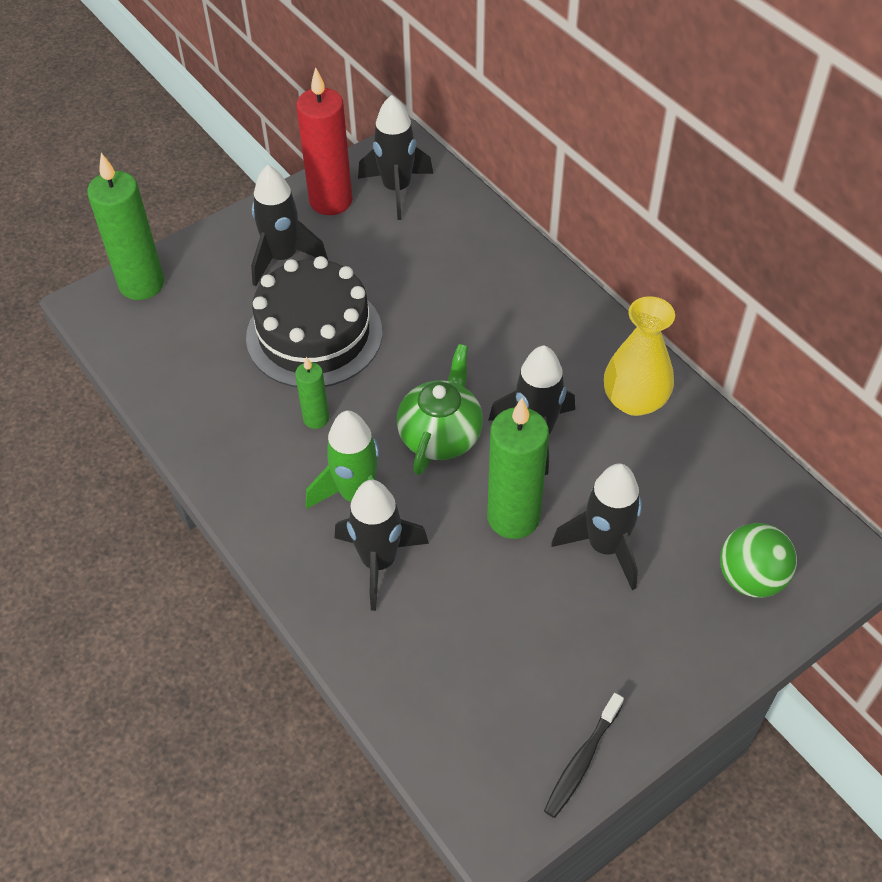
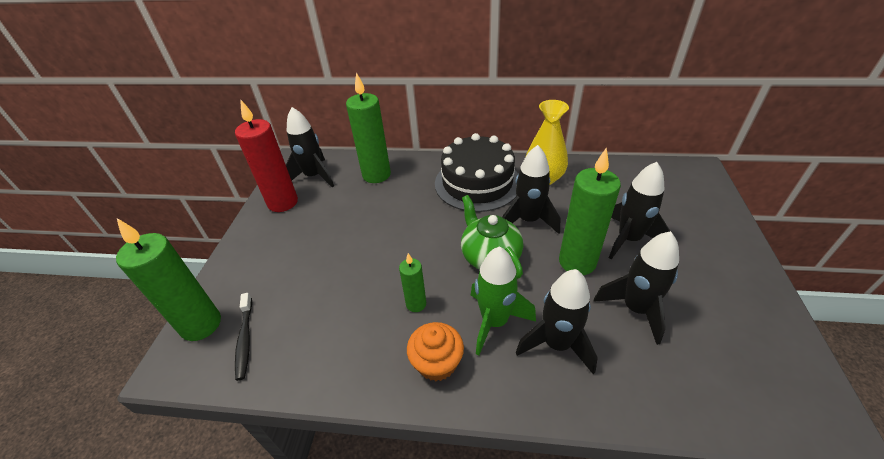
camera: 45 degrees left, 10 degrees down
(268, 482) = (437, 363): none -> orange cupcake
(283, 258) = (287, 244): black rocket -> black rocket (635, 309)
(314, 334) = (356, 265): black cake -> black cake (477, 183)
(460, 240) = (376, 175): none -> green candle
(582, 761) = (785, 340): black toothbrush -> black toothbrush (245, 339)
(750, 578) = (689, 203): green ball -> none

